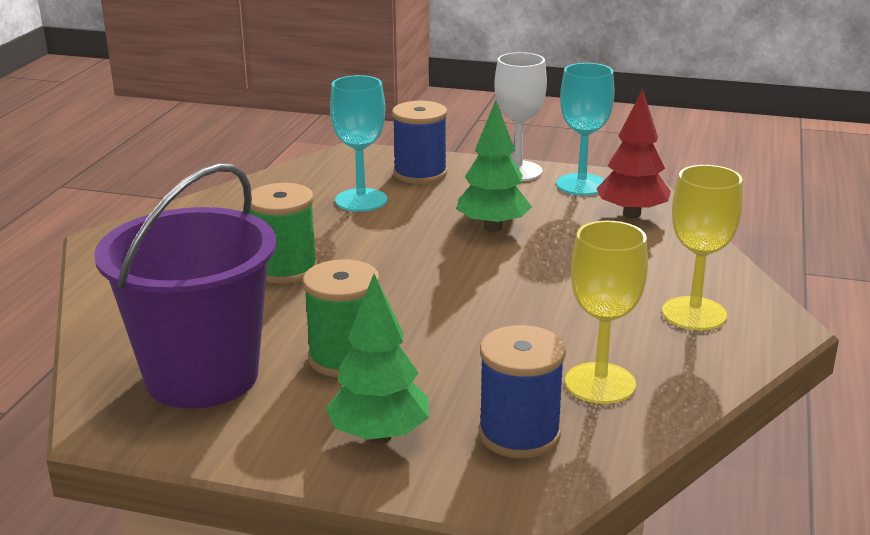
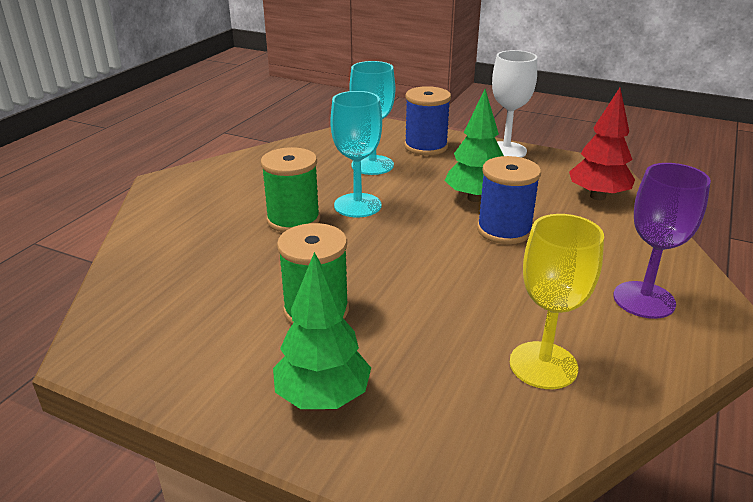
camera: 10 degrees right, 5 degrees up
(202, 376) = (190, 314): purple bucket -> none
(519, 434) = (454, 413): blue spool -> blue spool (504, 230)
(581, 185) = (558, 166): turquoise goblet -> turquoise goblet (357, 205)
(694, 314) = (644, 300): yellow goblet -> purple goblet

